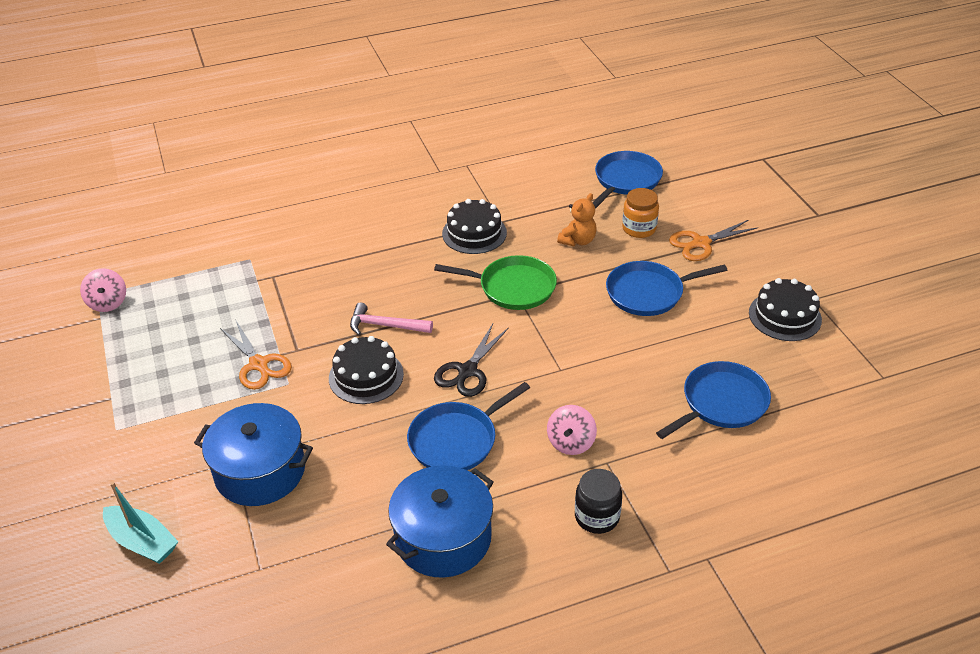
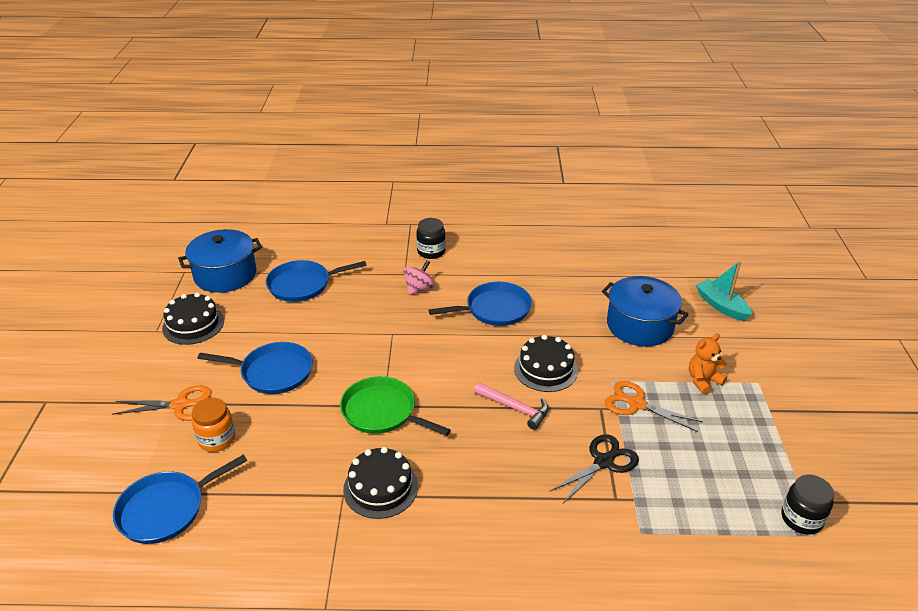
camera: 160 degrees left, 5 degrees down
(108, 303) = (801, 519): pink spinning top -> black jar
(259, 364) = (636, 404): orange scissors -> orange scissors turned 45 degrees counterclockwise
(443, 537) = (527, 264): blue pot -> blue pot (225, 275)
(467, 371) = (463, 351): black scissors -> black scissors (603, 462)
(578, 240) = (285, 444): orange teddy bear -> orange teddy bear (703, 381)

